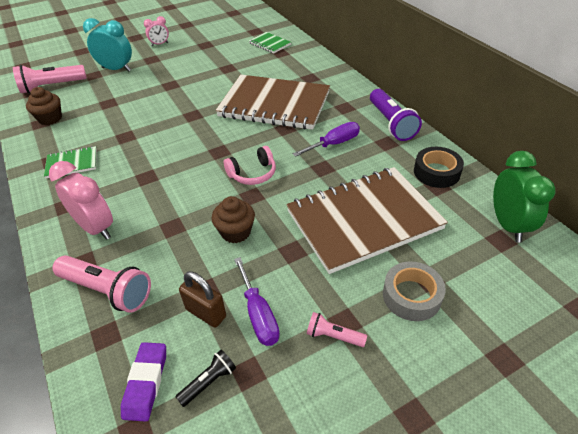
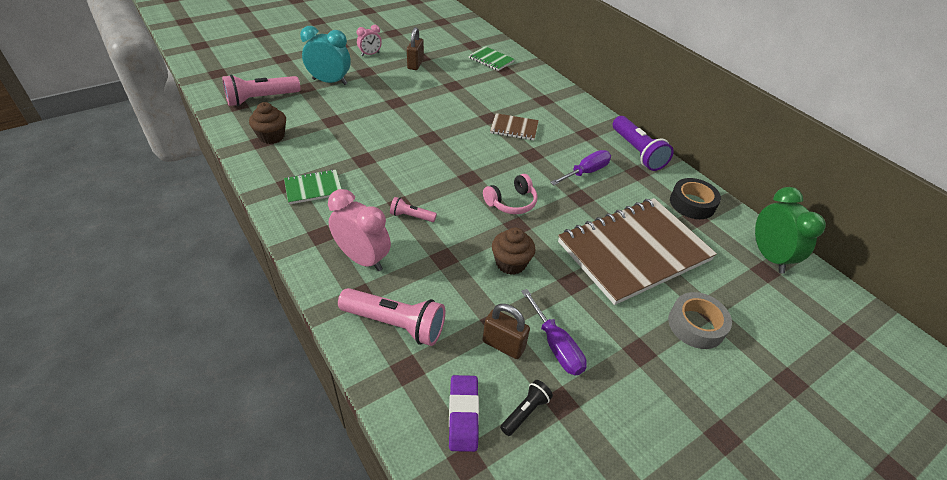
camera: 10 degrees left, 0 degrees up
(198, 51) = (415, 64): none -> brown padlock
(274, 105) = (514, 128): brown notebook -> brown notebook, size x0.44
(333, 336) = (632, 365): pink flashlight -> pink flashlight (411, 216)

